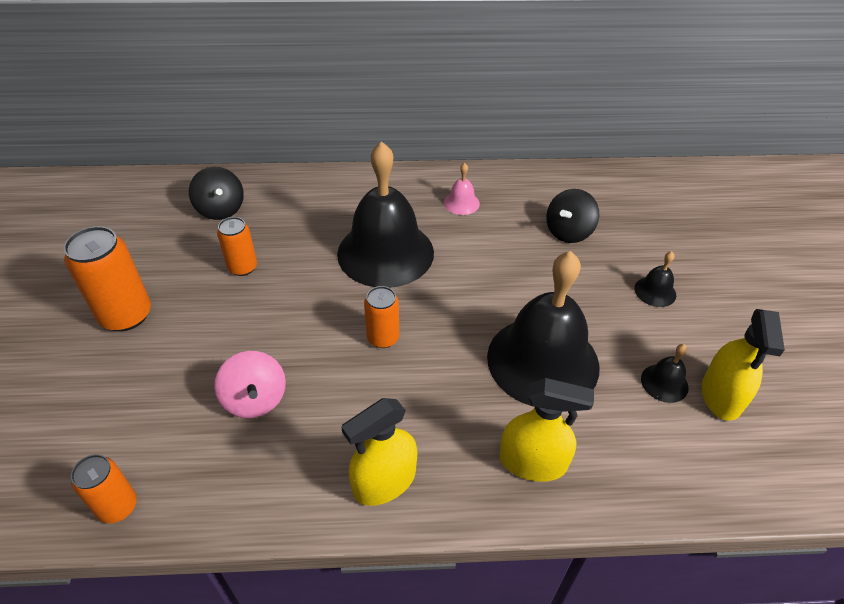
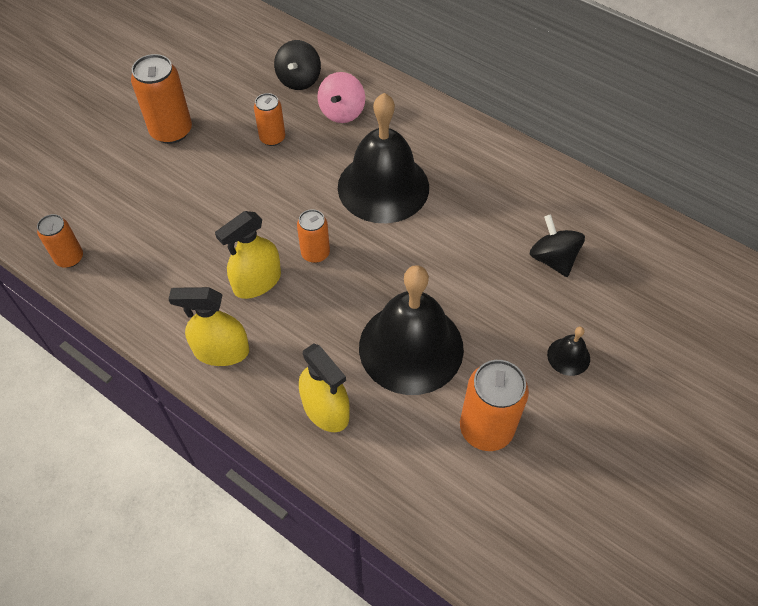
camera: 40 degrees right, 10 degrees up
(255, 399) = (196, 242): pink spinning top -> pink spinning top (342, 112)
(461, 203) = (488, 178): pink bell -> none
(568, 232) = (553, 259): black spinning top -> black spinning top turned 75 degrees clockwise
(664, 383) = (486, 428): black bell -> orange can
(721, 396) = (521, 470): yellow spray bottle -> yellow spray bottle (257, 282)

